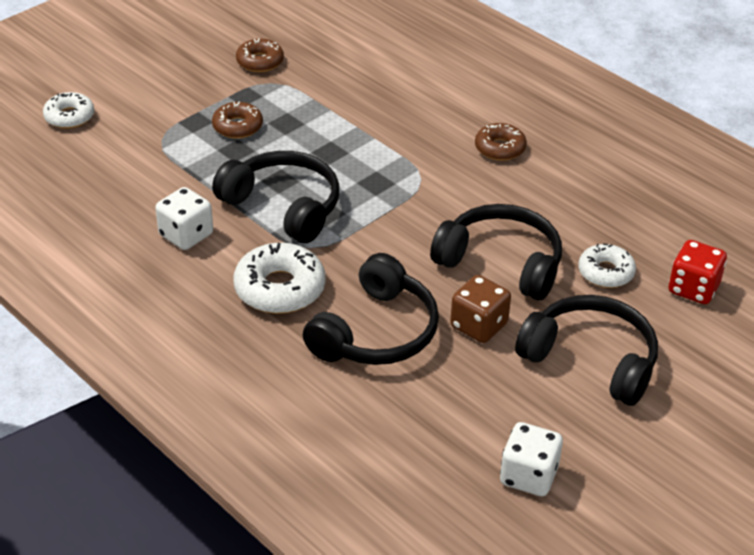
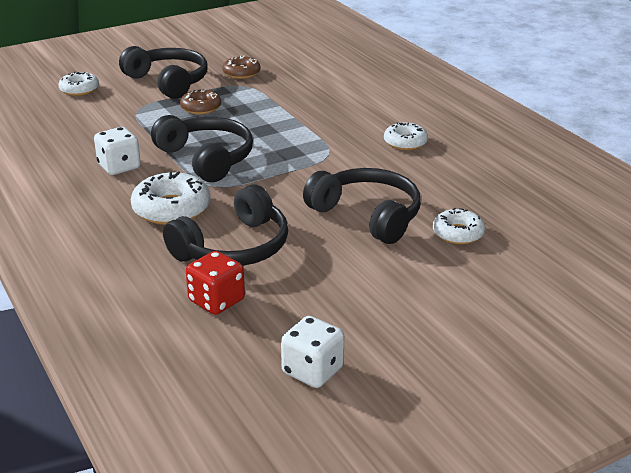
camera: 15 degrees right, 10 degrees down
(479, 325) = (325, 255): brown dice -> none
(500, 148) = (405, 142): brown donut -> white donut
(591, 359) = (415, 293): black headphones -> black headphones (168, 82)
(693, 288) = (534, 255): red dice -> red dice (216, 301)

